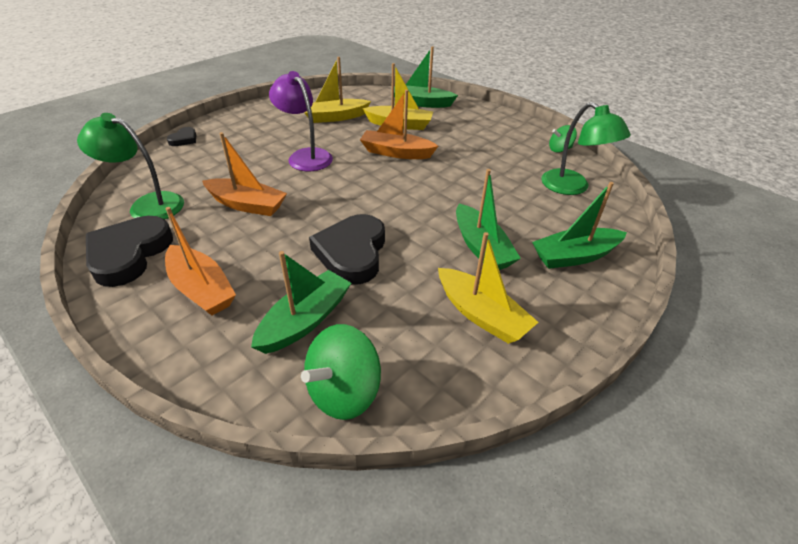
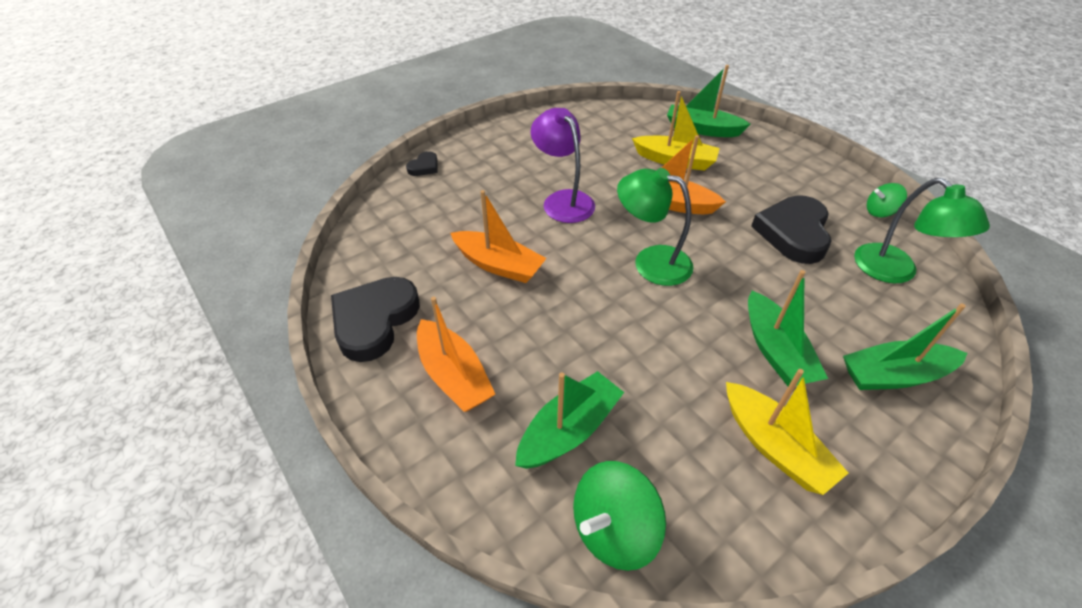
camera: 10 degrees right, 5 degrees up
(147, 205) = (389, 256): green lamp -> green lamp (651, 262)
(335, 117) = (596, 145): yellow boat -> none
(352, 253) = (620, 343): black heart -> black heart (793, 233)

